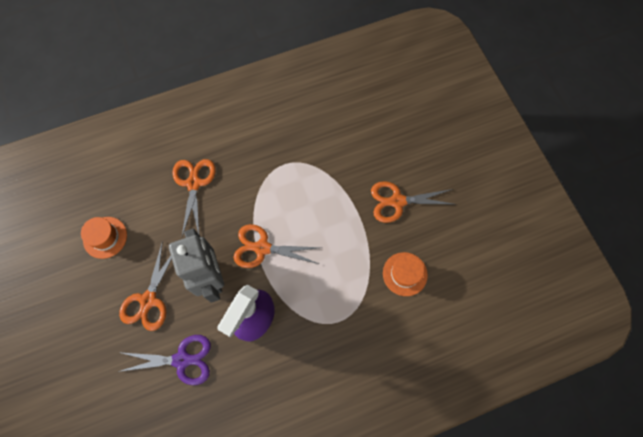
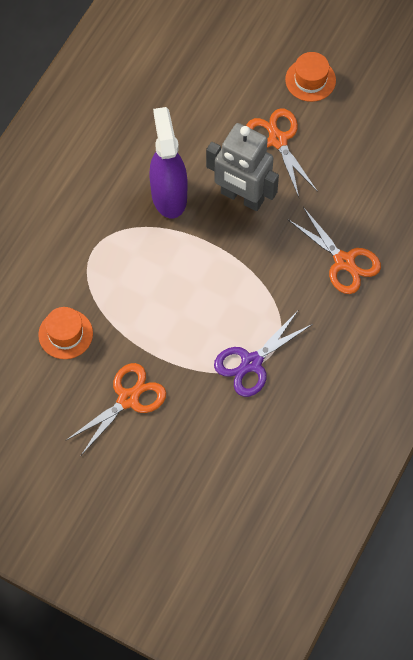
camera: 140 degrees right, 5 degrees down
(105, 237) = (372, 156): orange hat -> orange hat (310, 80)
(182, 360) = (202, 121): purple scissors -> purple scissors (251, 363)
(262, 248) = (220, 255): orange scissors -> none

